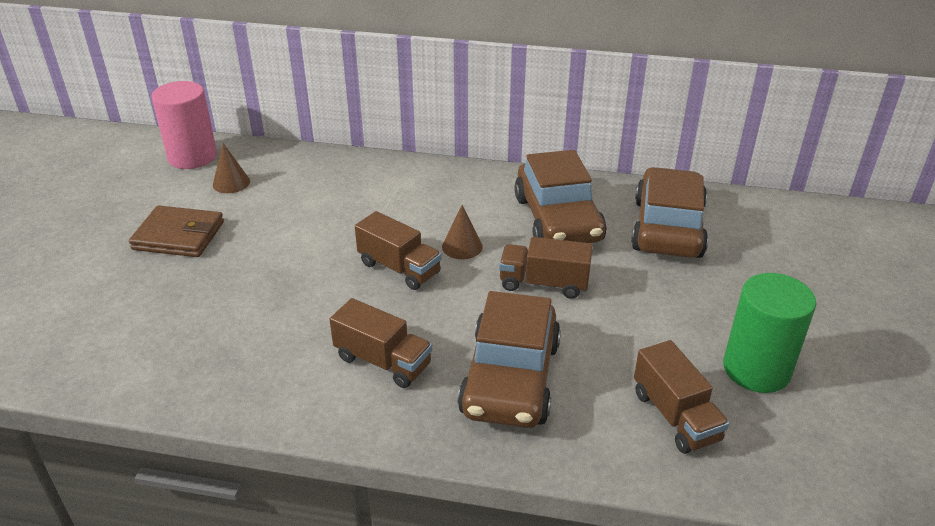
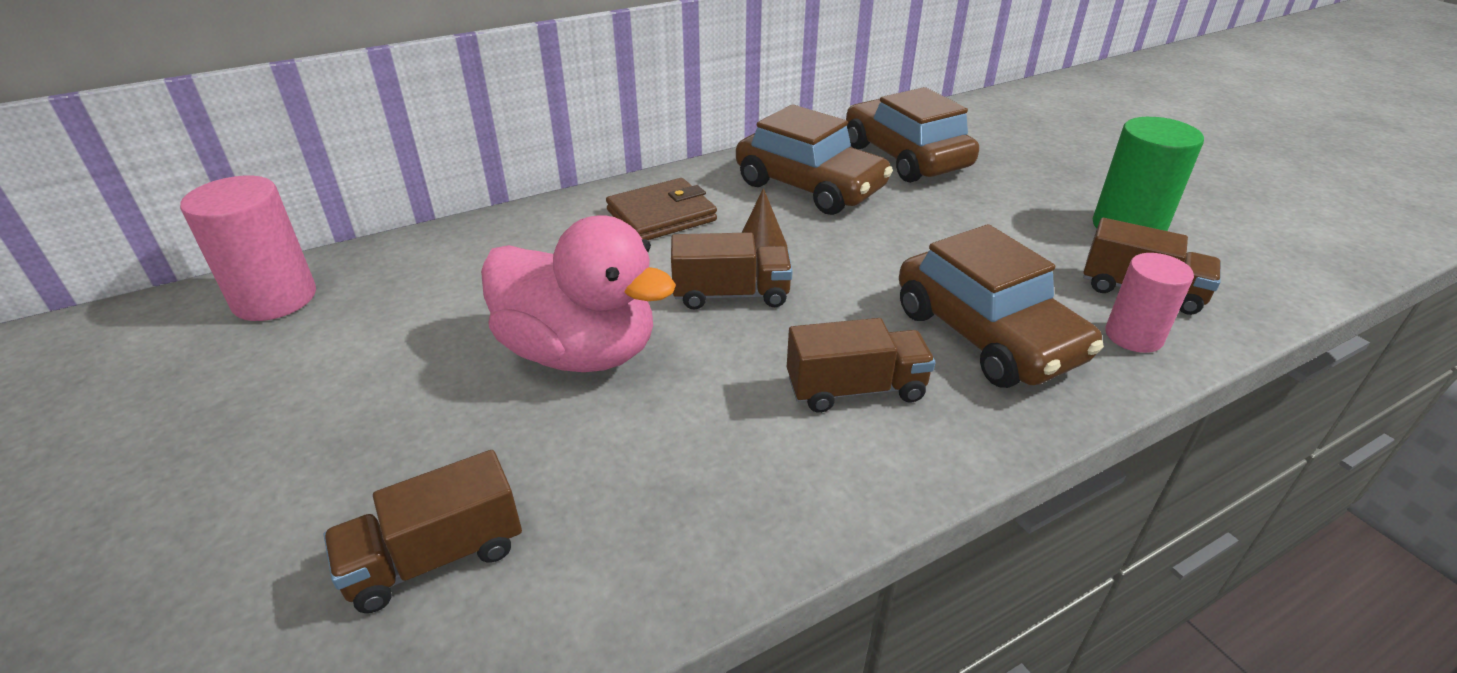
camera: 40 degrees left, 0 degrees up
(179, 236) = (391, 395): brown wallet -> brown wallet (661, 215)
(231, 183) = (382, 303): brown cone -> none
(281, 259) = (580, 352): none -> pink duck
(544, 283) = (883, 243): brown truck -> brown truck (436, 557)
(610, 439) = (1133, 336): none -> pink cylinder

